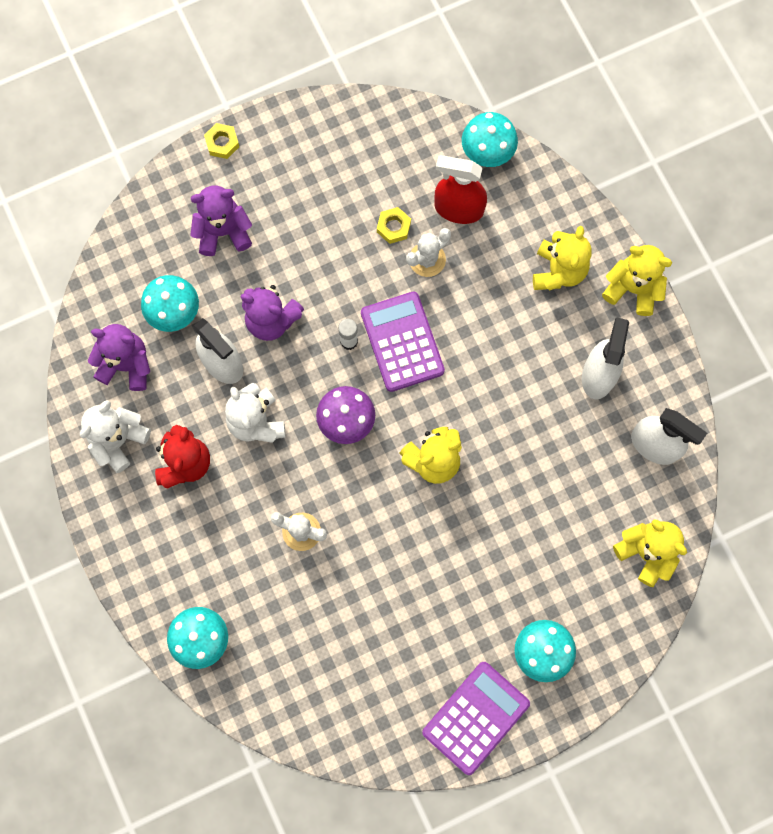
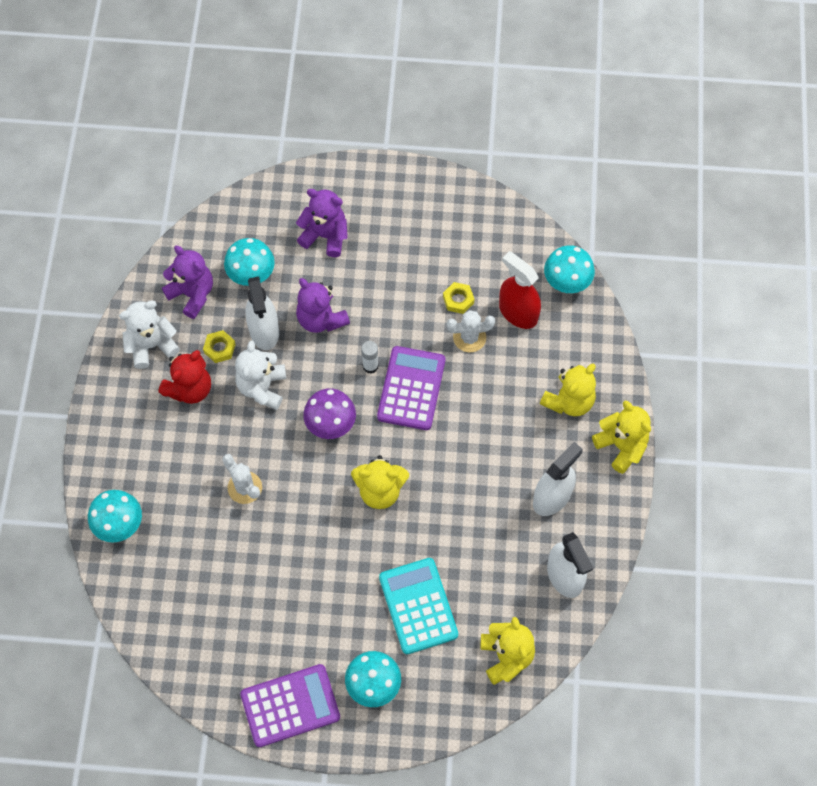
camera: 30 degrees right, 10 degrees down
(222, 143) = (365, 171): yellow nut -> yellow nut (219, 348)
(537, 552) = (418, 606): none -> turquoise calculator

